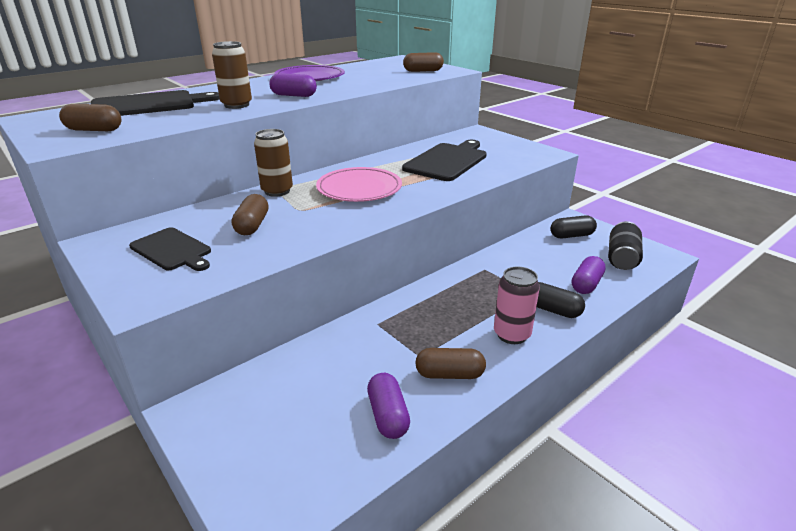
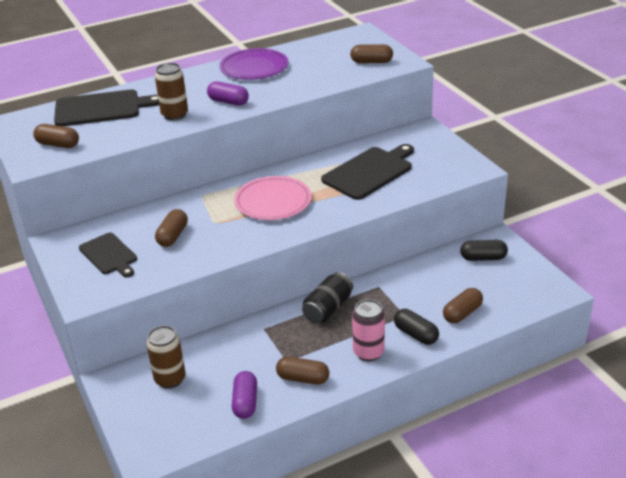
camera: 15 degrees right, 5 degrees up
(277, 191) = (202, 198): brown can -> brown can (170, 379)
(586, 284) = (462, 313): purple capsule -> brown capsule
(622, 258) = (515, 289): black can -> black can (328, 308)

